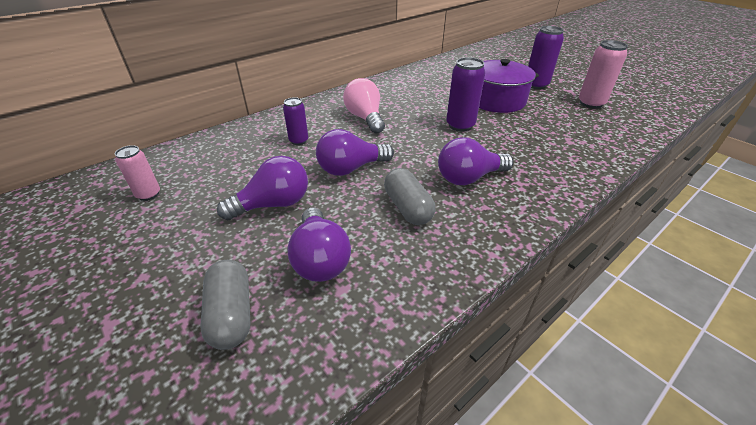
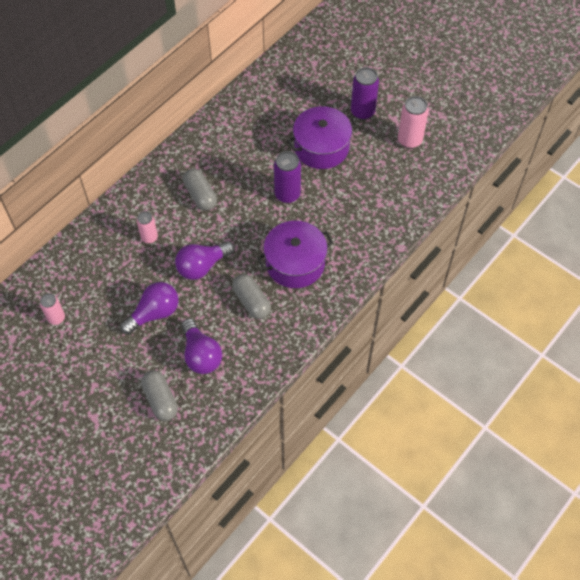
camera: 10 degrees left, 20 degrees up
(299, 141) = (149, 237): purple can -> pink can
(365, 118) = (200, 195): pink light bulb -> grey capsule
(469, 178) = (295, 263): purple light bulb -> purple pot

